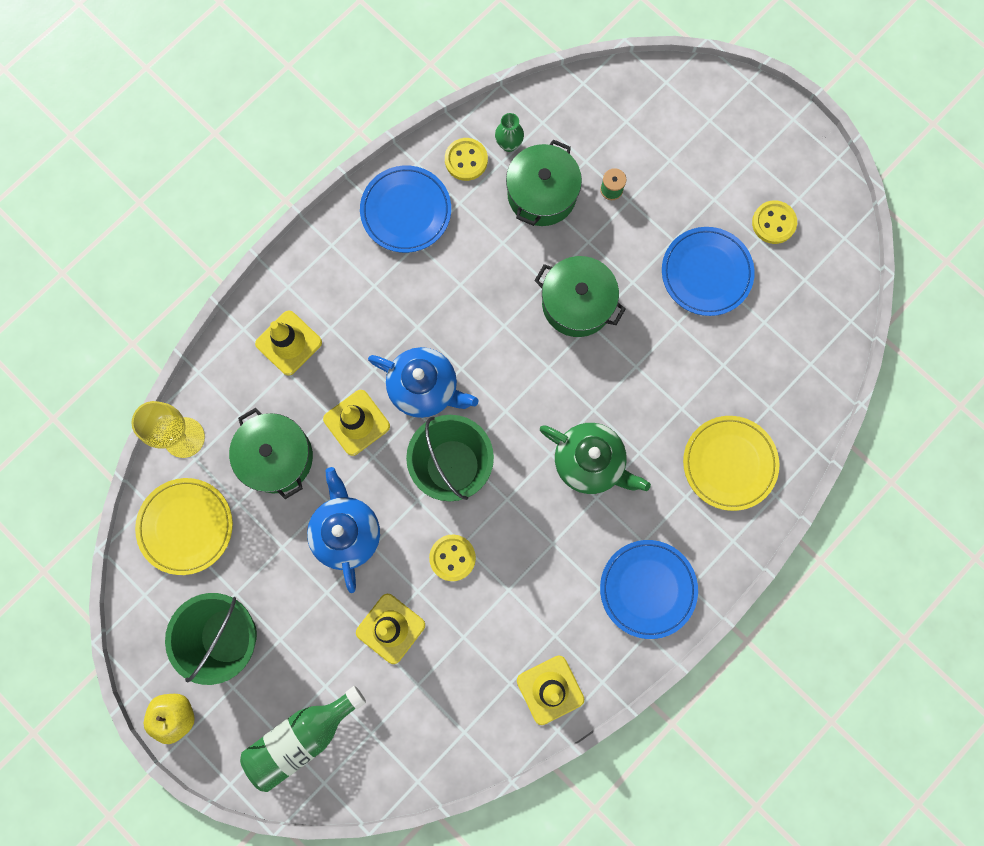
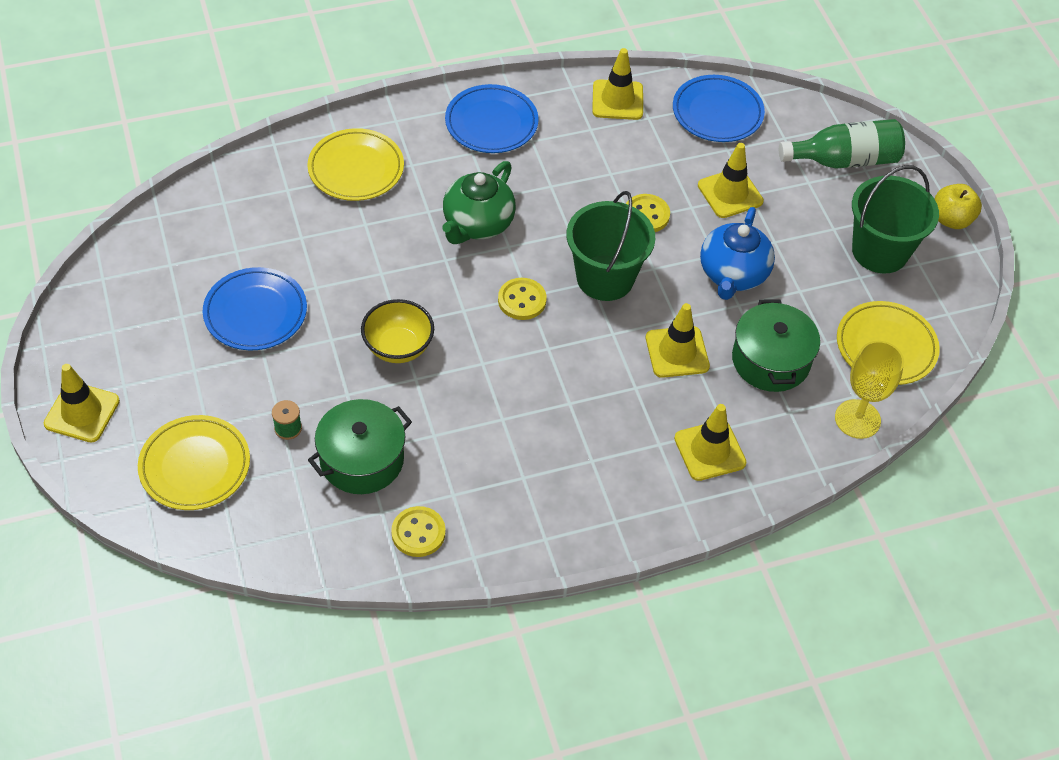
camera: 155 degrees left, 25 degrees down
(406, 211) = (515, 514): blue plate -> blue plate (717, 113)
(425, 388) = (593, 348): blue teapot -> none
(509, 144) = (361, 525): green vase -> none
(577, 303) = (398, 347): green pot -> yellow bowl
(590, 462) = (477, 224): green teapot -> green teapot turned 120 degrees counterclockwise
(654, 125) = (195, 466): none -> yellow plate
(765, 122) = (82, 412): none -> yellow traffic cone
(773, 223) = (156, 322): yellow button -> yellow button (522, 300)

